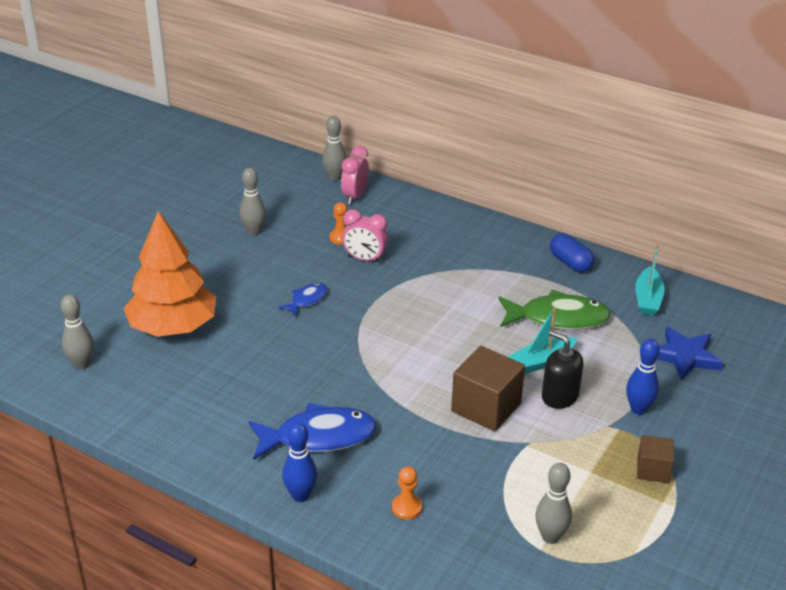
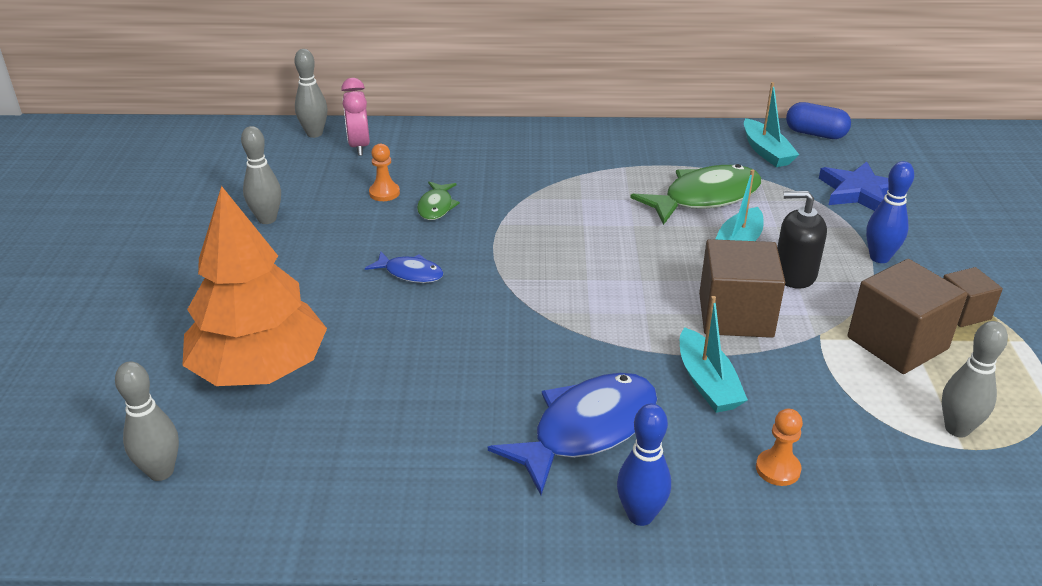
camera: 30 degrees left, 0 degrees up
(307, 300) = (410, 273): blue fish -> blue fish turned 105 degrees clockwise
(365, 259) = (436, 207): pink clock -> green fish
(420, 441) = (707, 382): none -> turquoise boat
(570, 263) = (658, 142): blue capsule -> blue capsule (815, 134)
(577, 470) = (897, 343): none -> brown cube

